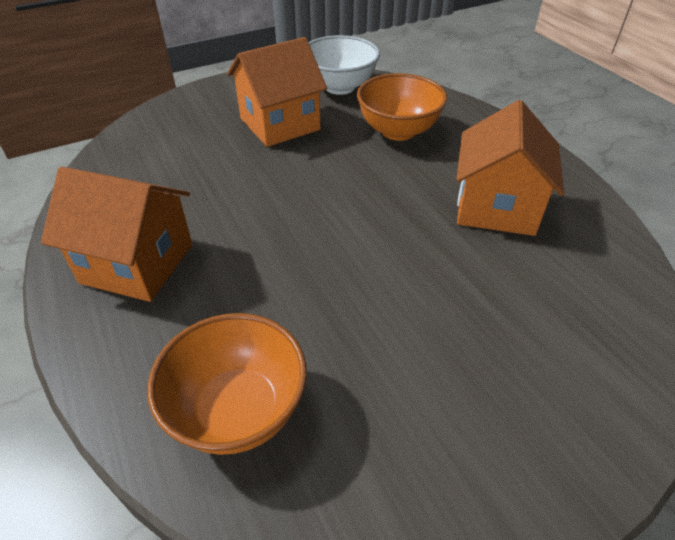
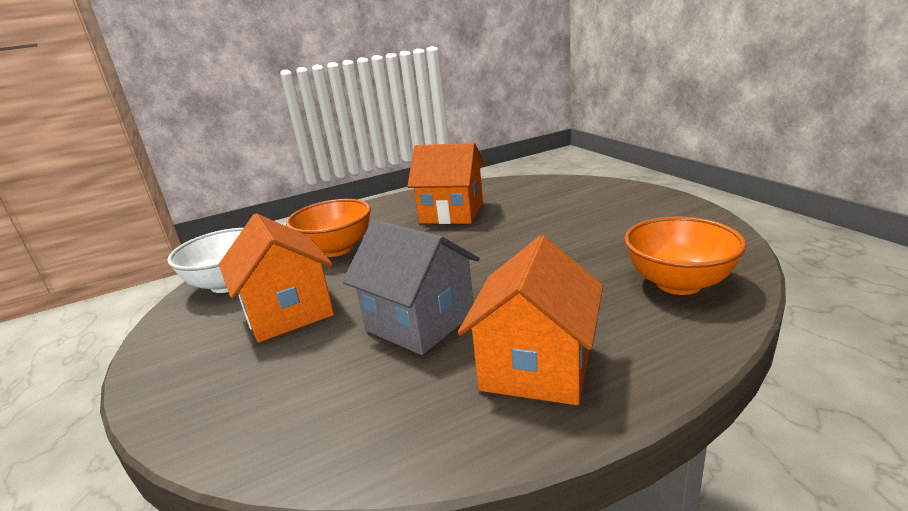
camera: 85 degrees left, 20 degrees down
(236, 195) = (420, 322): none -> grey house

